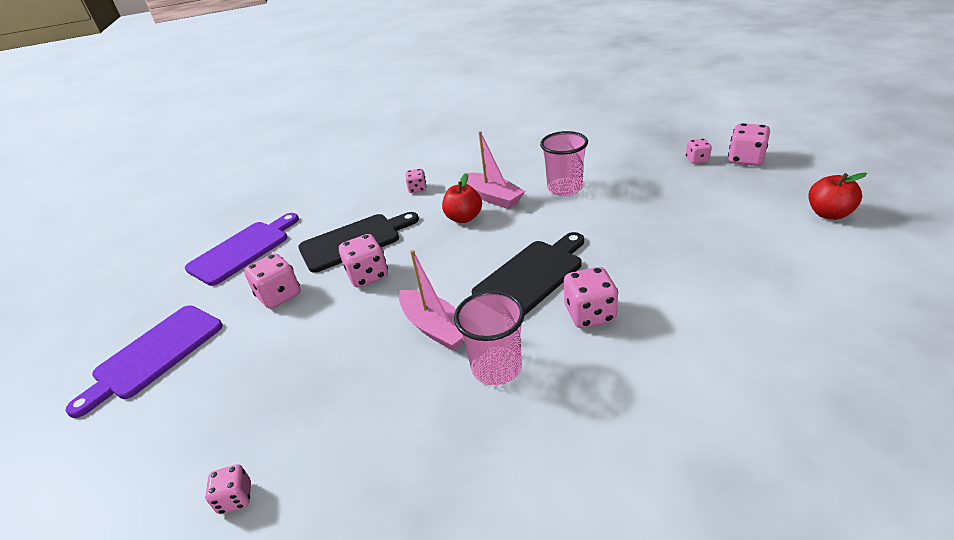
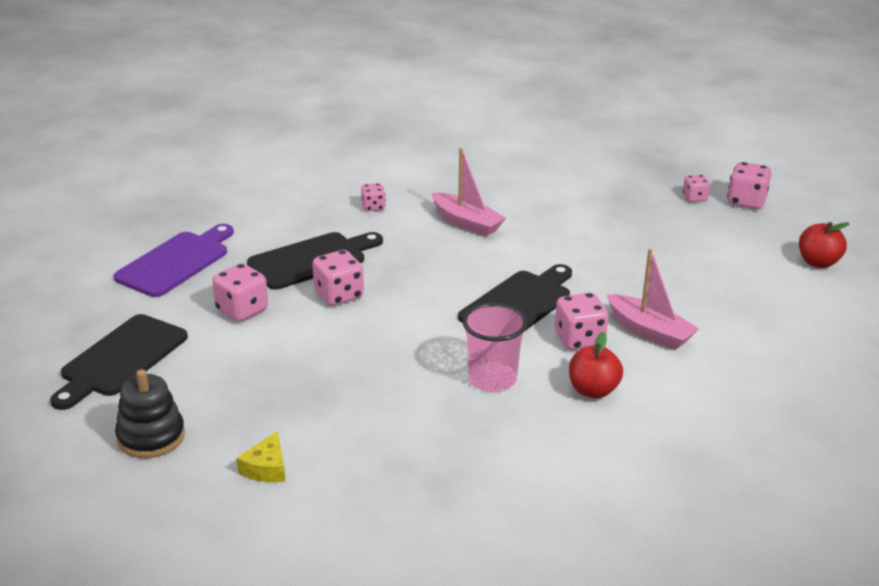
camera: 10 degrees left, 5 degrees down
(139, 453) = (151, 437): none -> black stacking toy
(154, 354) = (121, 359): purple cutting board -> black cutting board
(235, 498) = (266, 468): pink dice -> yellow cheese
(436, 328) = (425, 346): pink boat -> pink boat (649, 331)
(464, 218) = (436, 243): red apple -> red apple (593, 390)
(565, 188) = (548, 219): pink cup -> none

